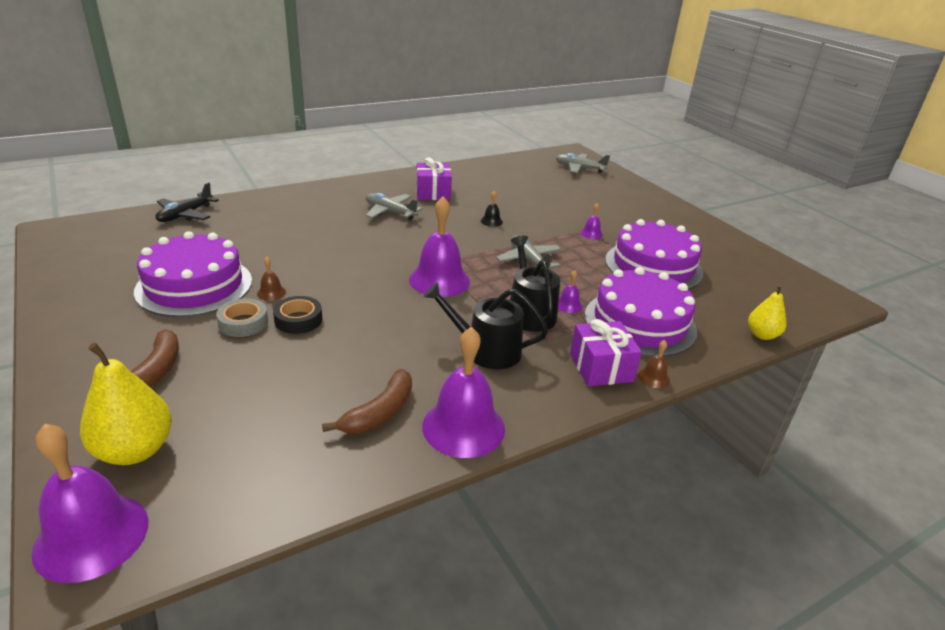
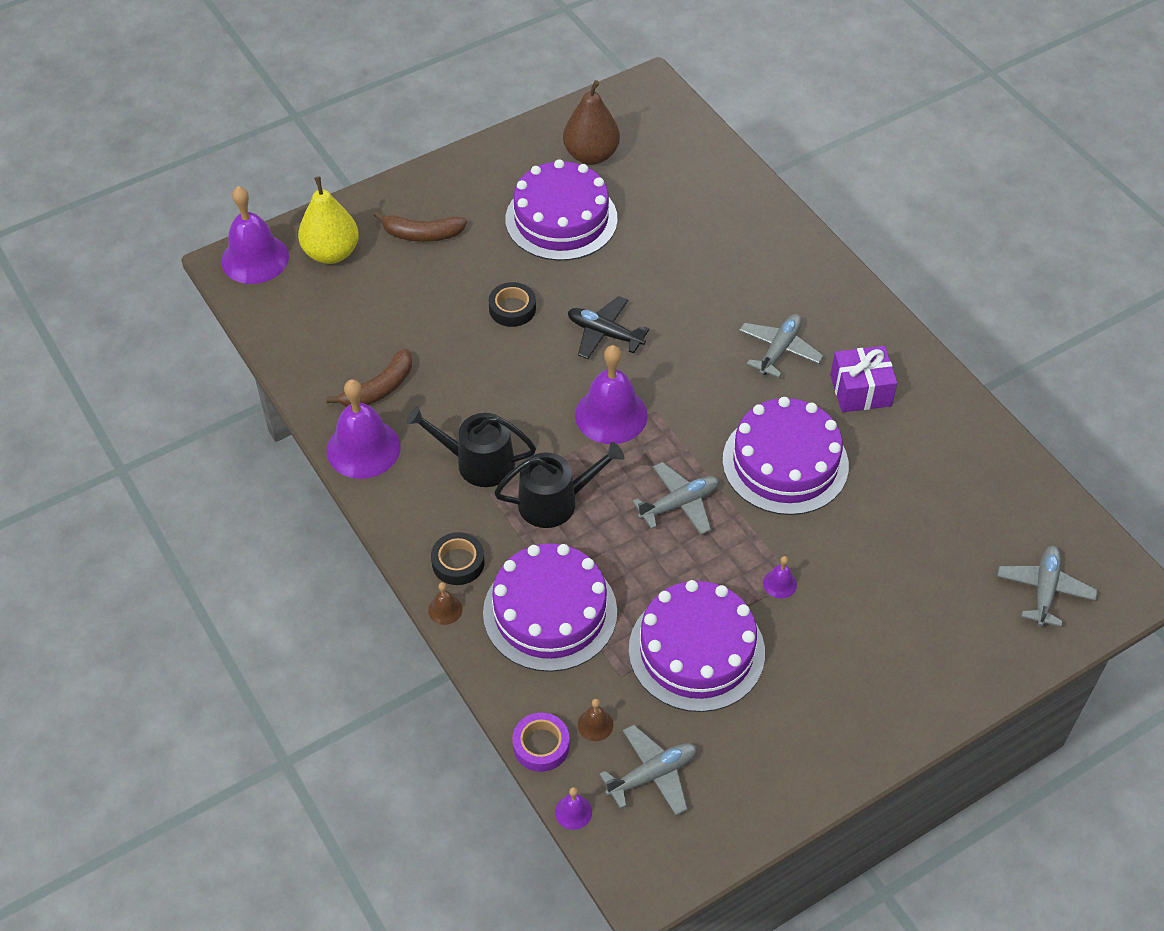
camera: 90 degrees right, 20 degrees up
(119, 264) = (591, 155): none -> brown pear
(185, 215) = (713, 168): black plane -> black plane (605, 333)
(243, 323) = (501, 270): grey tape -> none
(271, 293) = (558, 278): brown bell -> brown bell (595, 724)
(379, 412) = (379, 388): brown banana -> brown banana turned 75 degrees counterclockwise
(486, 350) = (478, 462): black watering can -> black watering can turned 90 degrees counterclockwise
(491, 221) = (785, 463): black bell -> purple cake
(568, 305) = (577, 541): purple bell -> purple bell (573, 812)
(601, 367) = (458, 562): purple gift -> black tape
(759, 291) = (652, 775): none -> grey plane
(762, 335) = (541, 745): yellow pear -> purple tape

